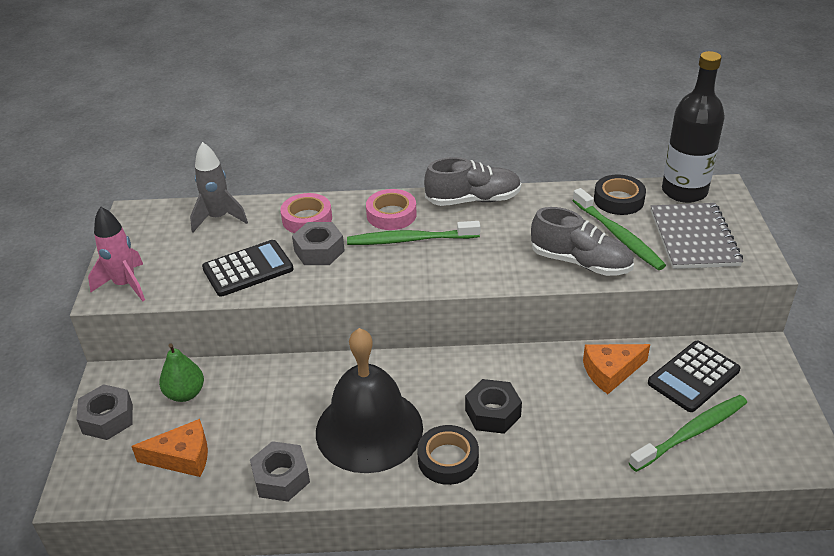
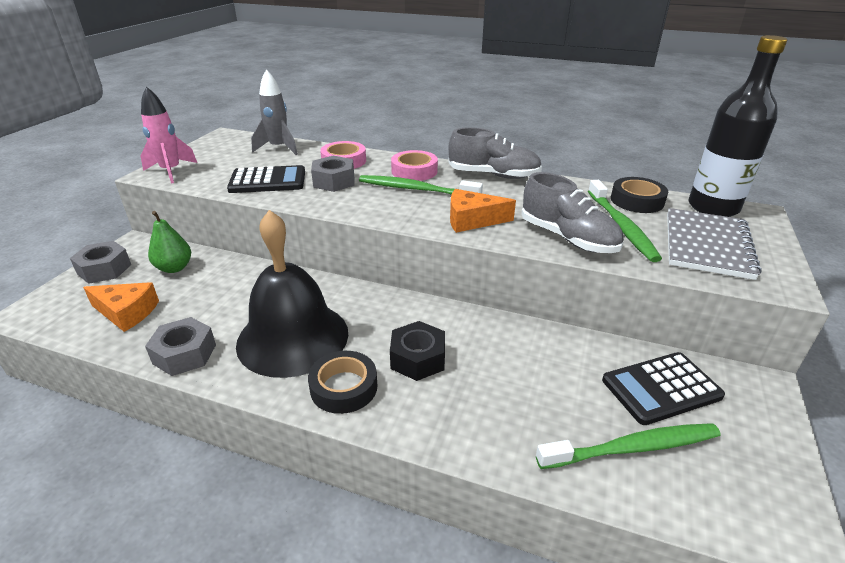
camera: 20 degrees right, 5 degrees down
(610, 372) = (565, 356): orange cheese -> orange cheese (472, 220)

